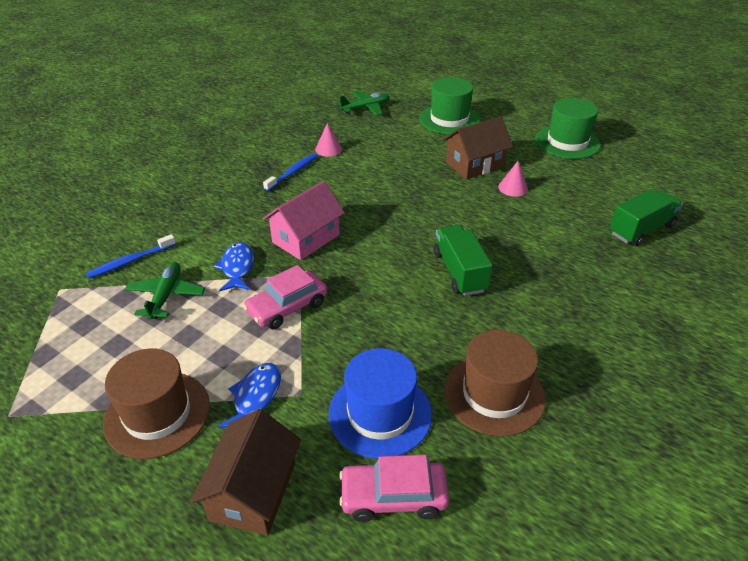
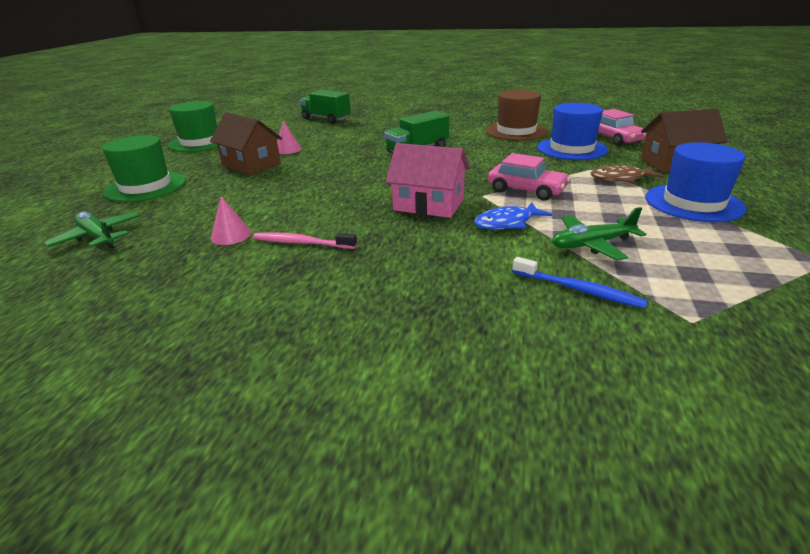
camera: 110 degrees left, 10 degrees down
(157, 414) = (693, 203): brown hat -> blue hat
(255, 397) = (620, 178): blue fish -> brown fish
(293, 172) = (301, 243): blue toothbrush -> pink toothbrush

